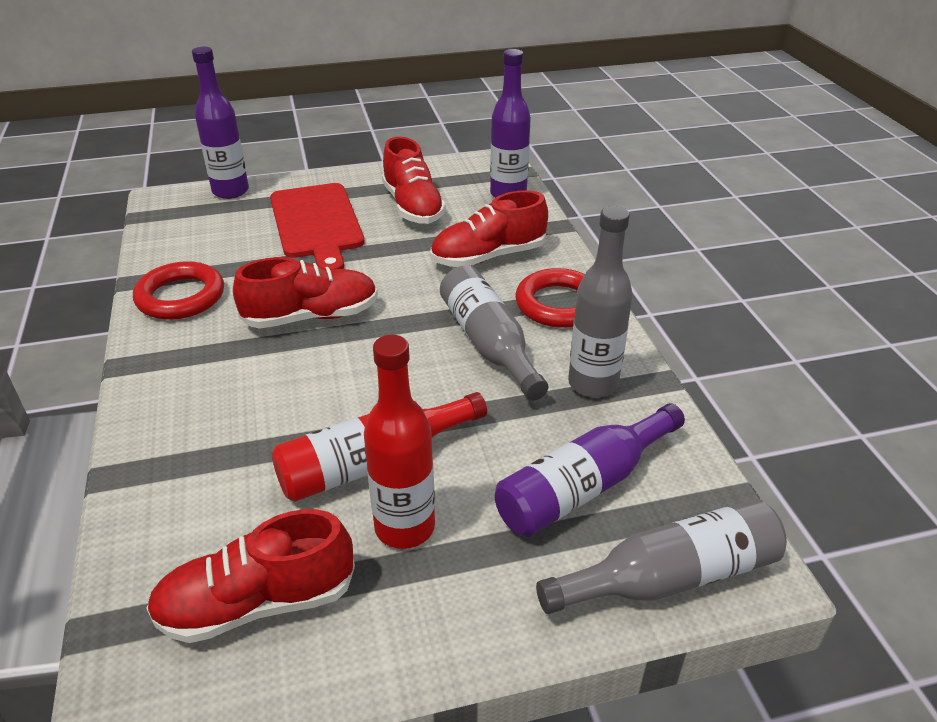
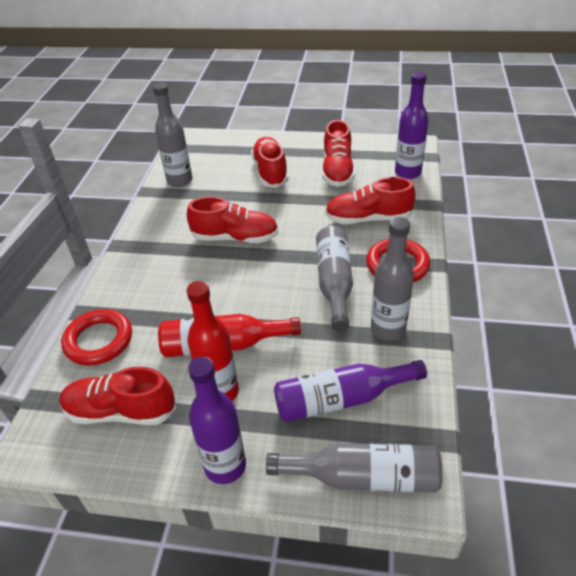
camera: 25 degrees right, 5 degrees up
(180, 258) = (180, 181): none -> grey bottle
(181, 297) = (168, 207): red ring -> red ring (99, 341)
(230, 191) = (230, 138): purple bottle -> purple bottle (225, 466)
(317, 223) = (270, 172): red cutting board -> red shoe

